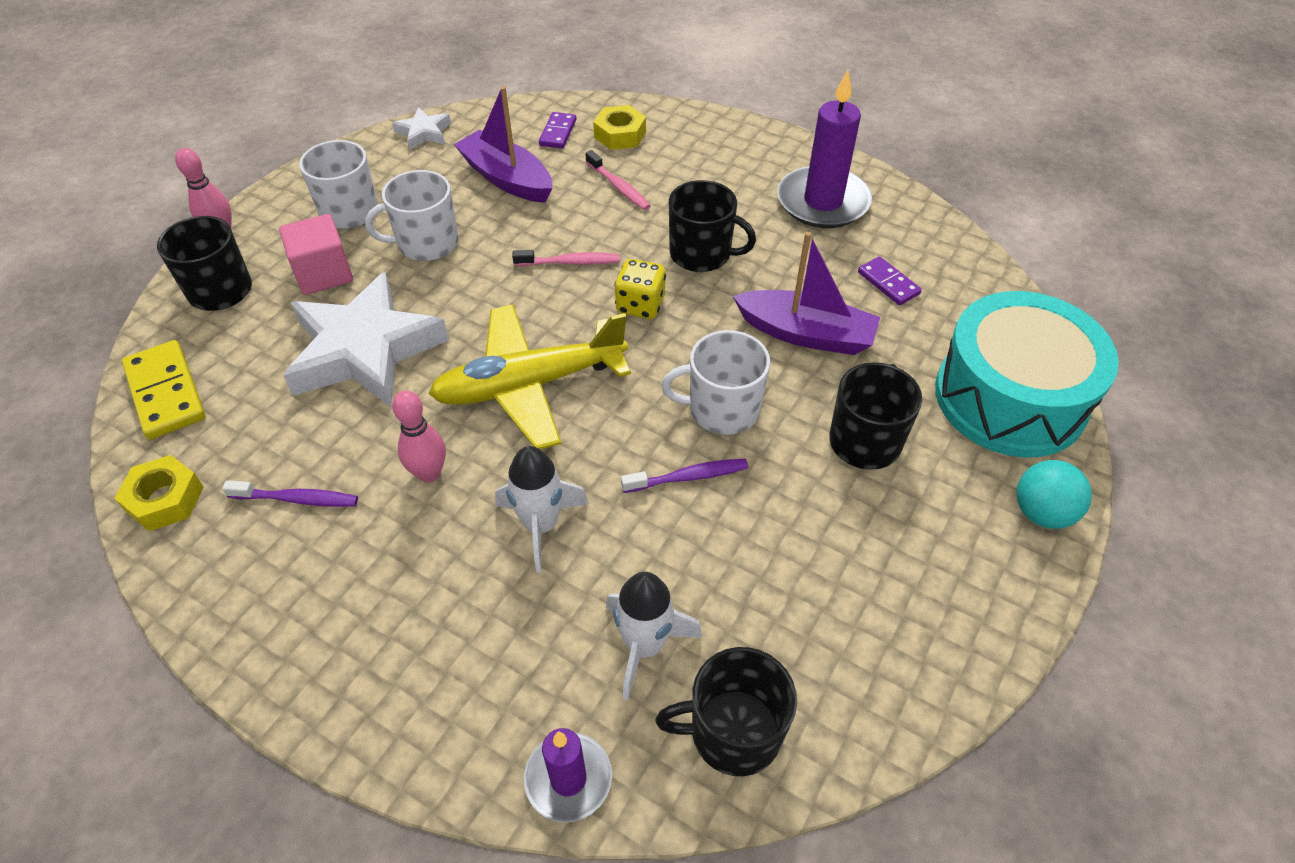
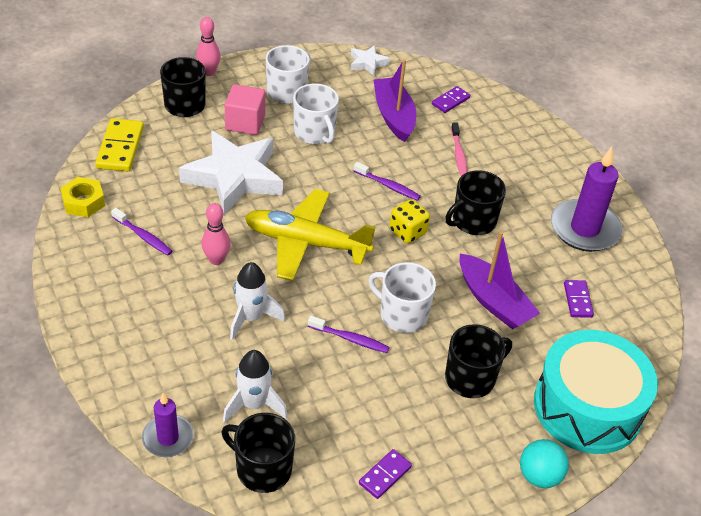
camera: 30 degrees right, 5 degrees down
(426, 243) = (314, 133): white mug -> white mug turned 135 degrees counterclockwise
(570, 262) = (388, 186): pink toothbrush -> purple toothbrush
(620, 135) = (489, 121): yellow nut -> none
(701, 254) = (473, 221): black mug -> black mug turned 90 degrees clockwise
(884, 631) = (385, 475): none -> purple domino

